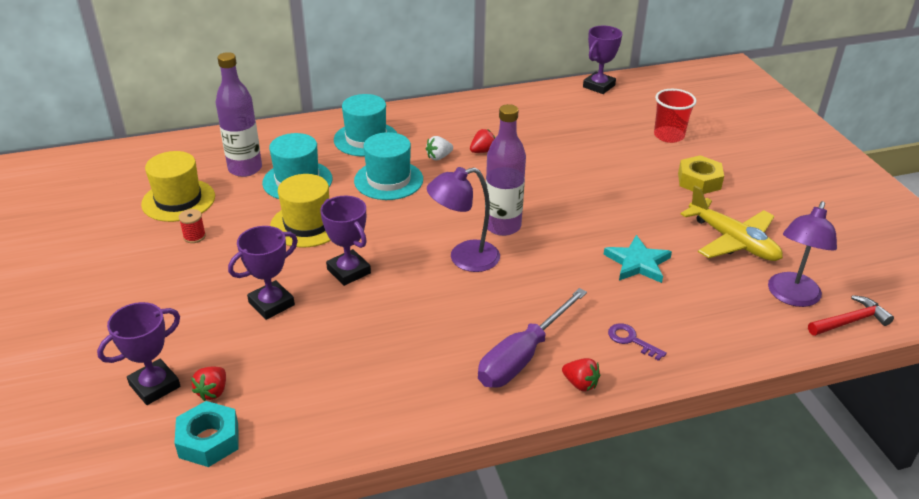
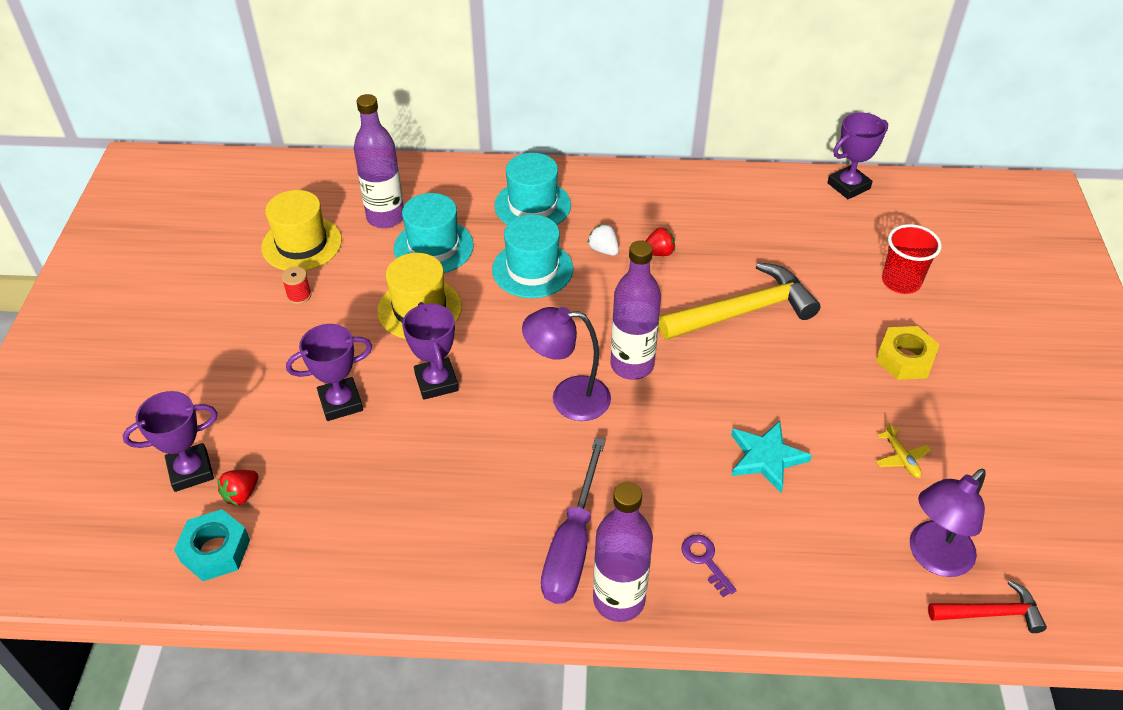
camera: 20 degrees right, 10 degrees up
(439, 157) = (603, 250): white strawberry -> white strawberry turned 60 degrees clockwise
(522, 356) = (572, 545): purple screwdriver -> purple screwdriver turned 45 degrees counterclockwise
(567, 175) = (743, 311): none -> yellow hammer
(580, 384) = (619, 600): red strawberry -> purple bottle
(733, 241) = (901, 458): yellow plane -> yellow plane, size x0.44

